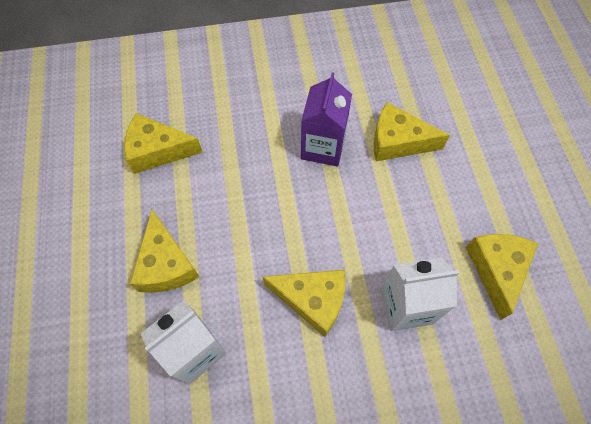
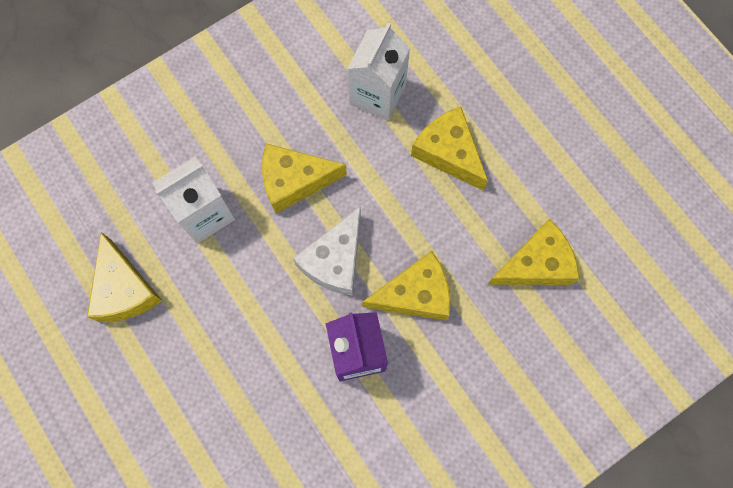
camera: 155 degrees right, 10 degrees up
(309, 218) = (335, 260): none -> white cheese
(397, 141) = (274, 401): yellow cheese -> yellow cheese (415, 294)

